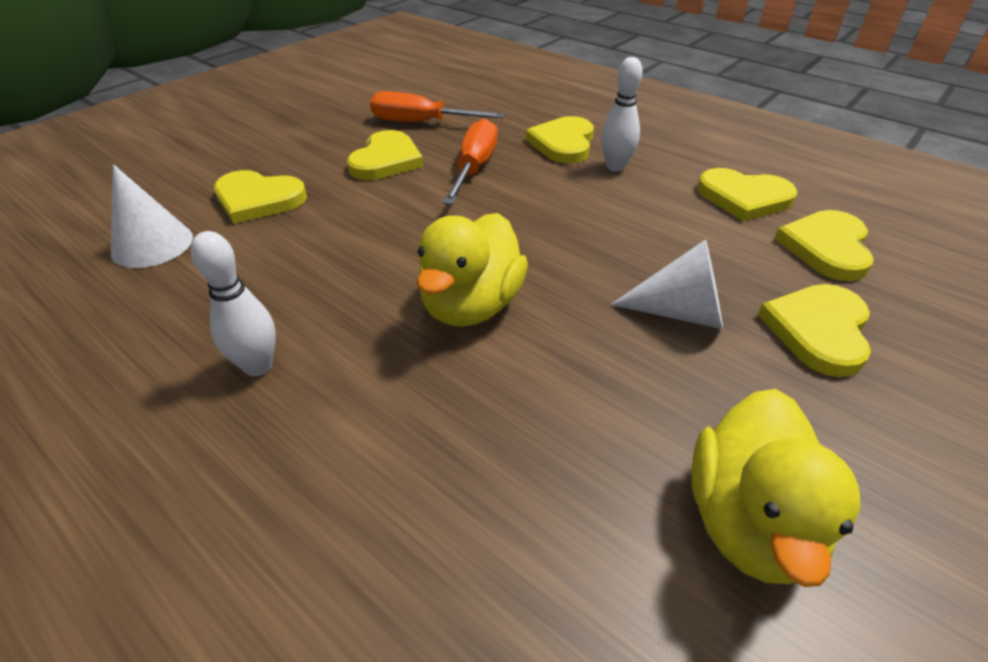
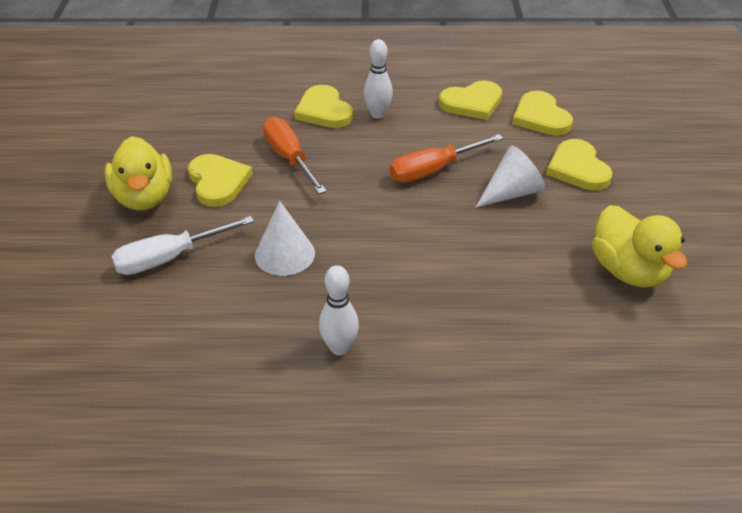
camera: 40 degrees left, 0 degrees up
(152, 244) = (144, 329): white cone -> white cone (284, 254)
(258, 199) = (169, 258): yellow heart -> white screwdriver
(421, 123) = (198, 139): orange screwdriver -> orange screwdriver (433, 170)
(471, 305) = (407, 248): yellow duck -> yellow duck (144, 197)

